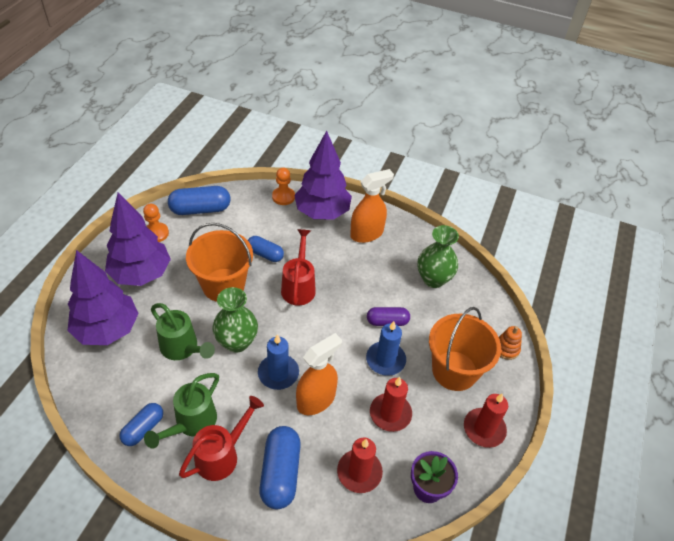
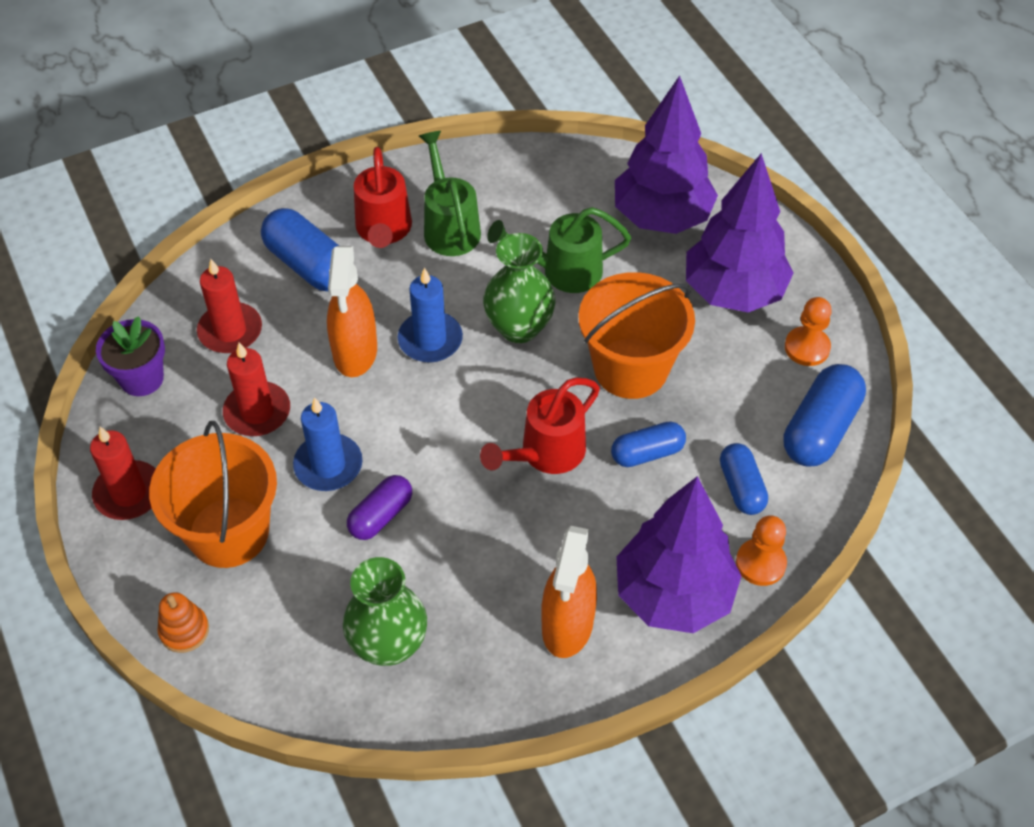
camera: 135 degrees right, 5 degrees up
(143, 429) = (485, 186): blue capsule -> blue capsule (741, 487)
(299, 286) = (546, 453): red watering can -> red watering can turned 90 degrees clockwise

